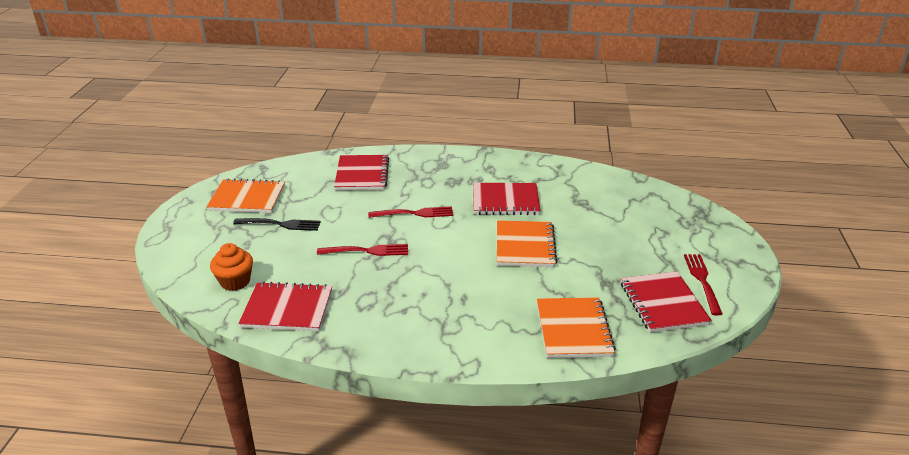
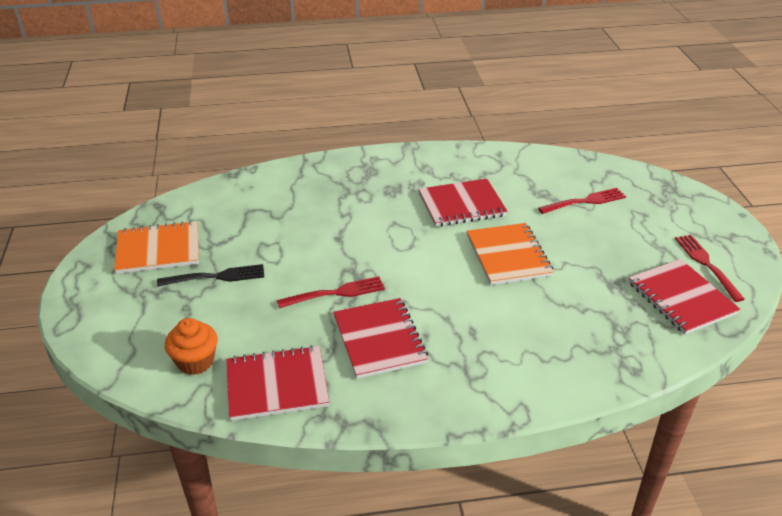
camera: 15 degrees left, 5 degrees up
(362, 174) = (284, 197): red notebook -> red notebook (379, 340)
(414, 213) = (367, 237): red fork -> red fork (584, 202)
(573, 329) = (606, 346): orange notebook -> none

